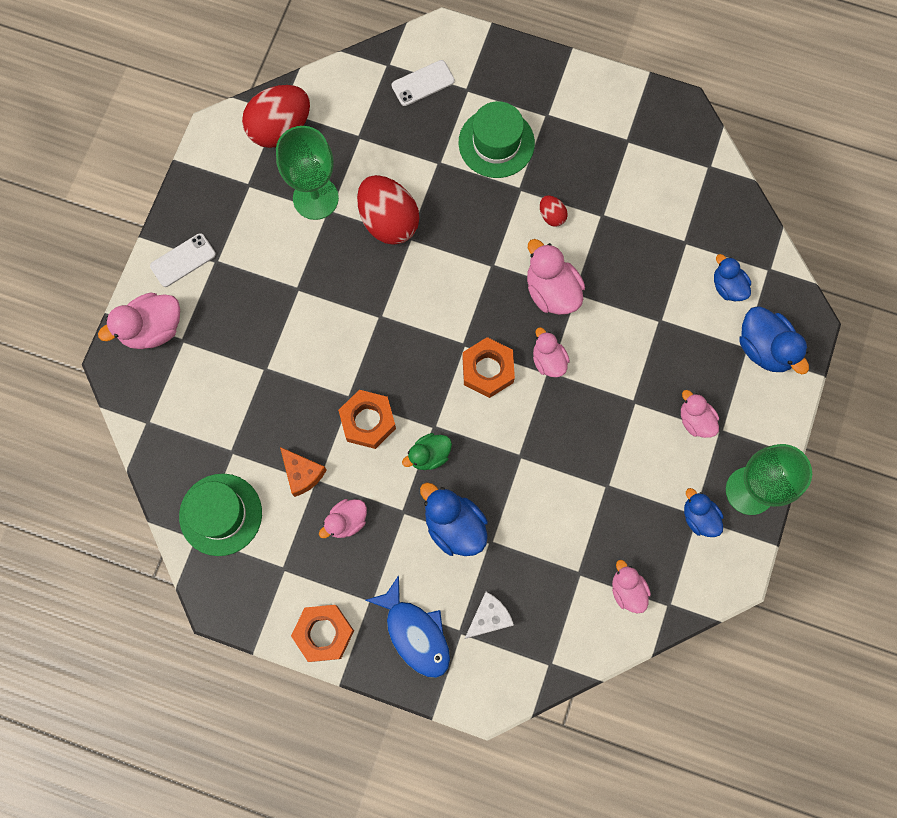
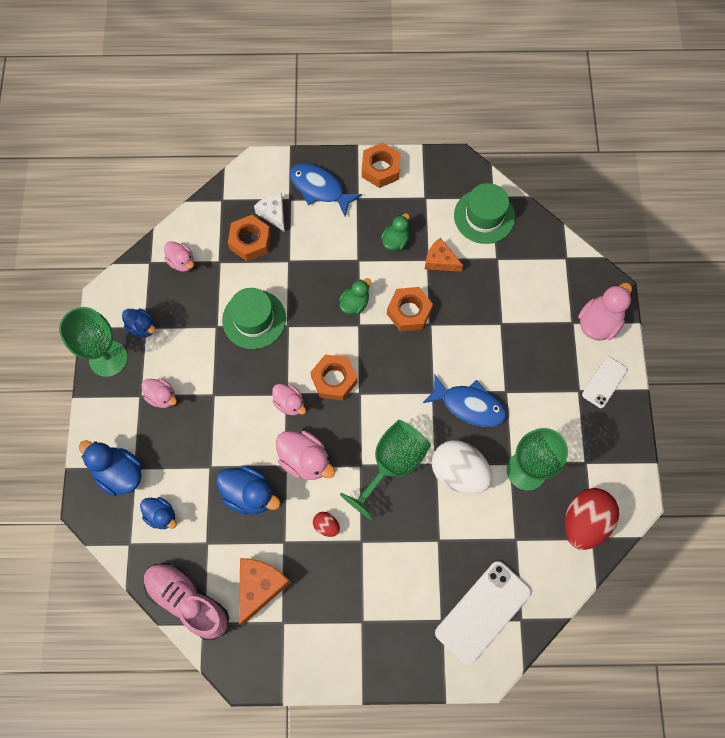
camera: 160 degrees right, 5 degrees down
(345, 288) = (469, 405): none -> blue fish
(346, 521) = (395, 241): pink duck -> green duck
(388, 221) = (459, 472): red egg -> white egg
(423, 83) = (483, 612): white phone -> white phone, size x1.78
(454, 525) = (318, 263): blue duck -> blue duck (249, 494)
(457, 254) = (392, 464): none -> green goblet
(488, 617) = (273, 214): white cheese -> white cheese turned 120 degrees clockwise
(496, 143) = (397, 577): green hat -> green hat (254, 319)
(531, 588) = (250, 241): none -> orange nut
(641, 181) = (260, 586): none -> orange cheese
(720, 192) = (188, 601): none -> pink shoe

